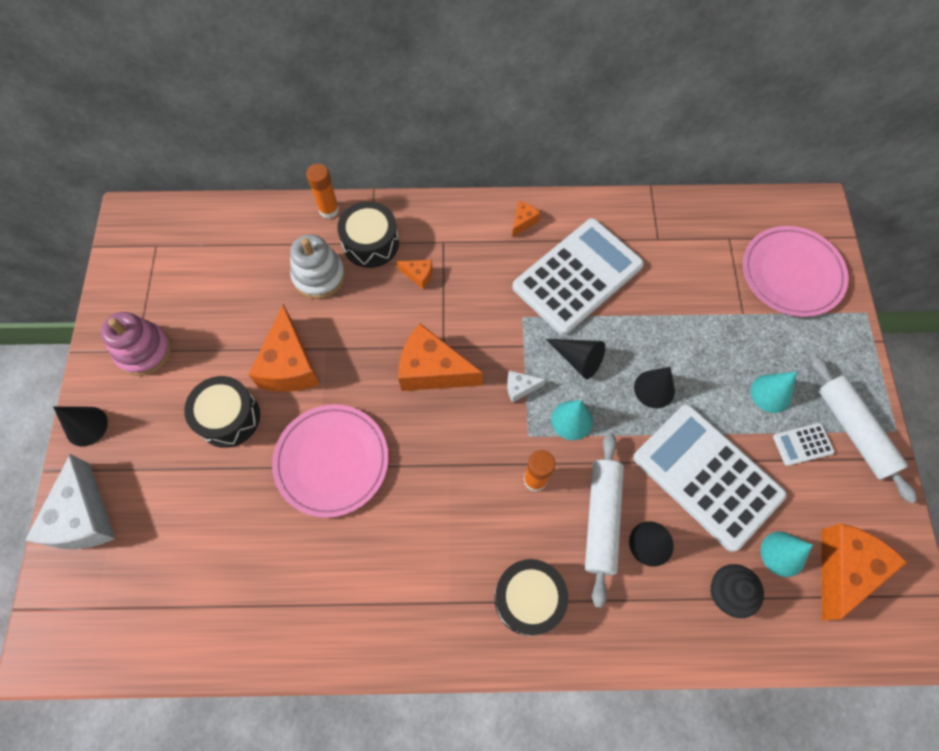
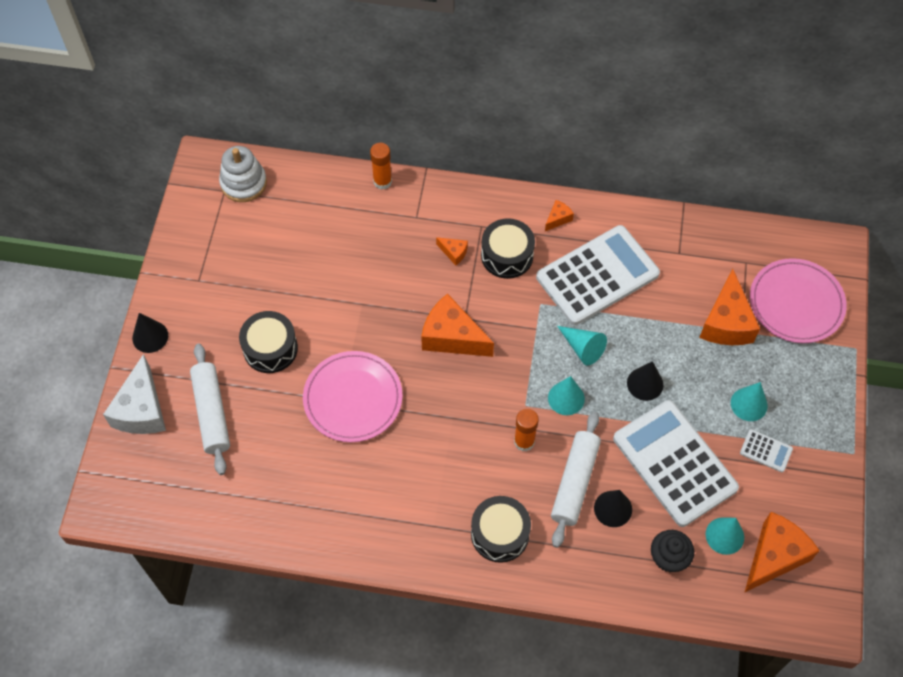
camera: 10 degrees right, 5 degrees down
(144, 351) = (204, 281): pink stacking toy -> none
(289, 365) = (328, 313): orange cheese -> orange cheese (726, 322)
(319, 276) = (365, 240): white stacking toy -> white stacking toy (243, 183)
(371, 243) = (415, 217): black drum -> black drum (507, 255)
(520, 388) = (526, 364): white cheese -> none
(578, 359) = (582, 348): black cone -> turquoise cone
(802, 444) = (766, 451): white calculator -> white calculator turned 150 degrees counterclockwise
(853, 430) = (815, 447): white rolling pin -> white rolling pin (212, 413)

